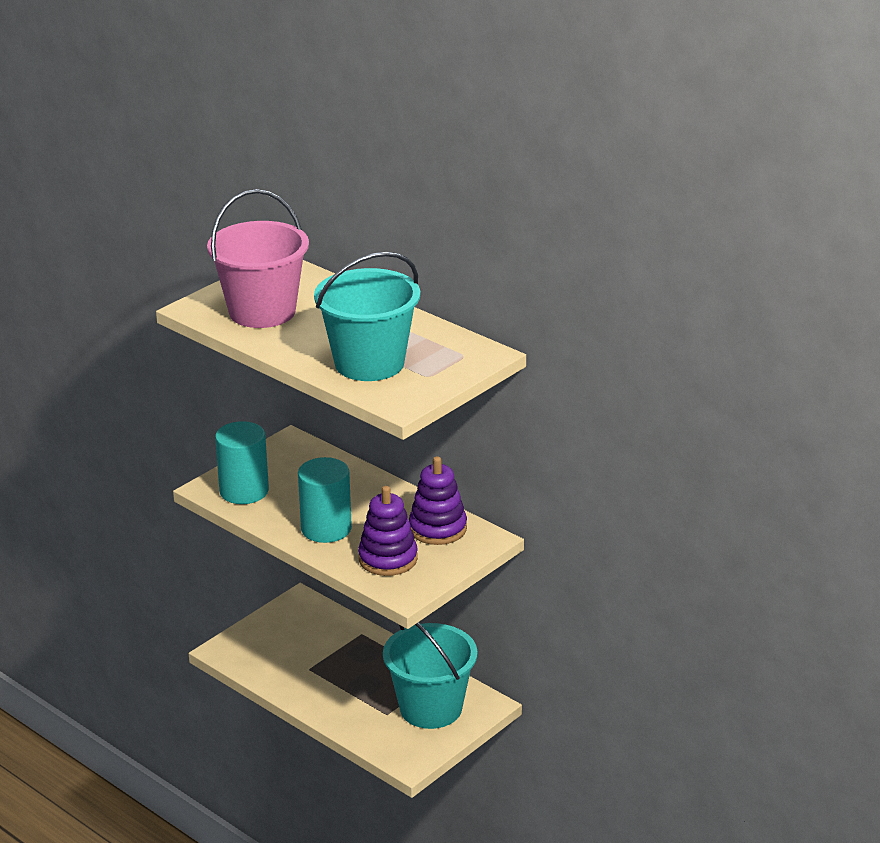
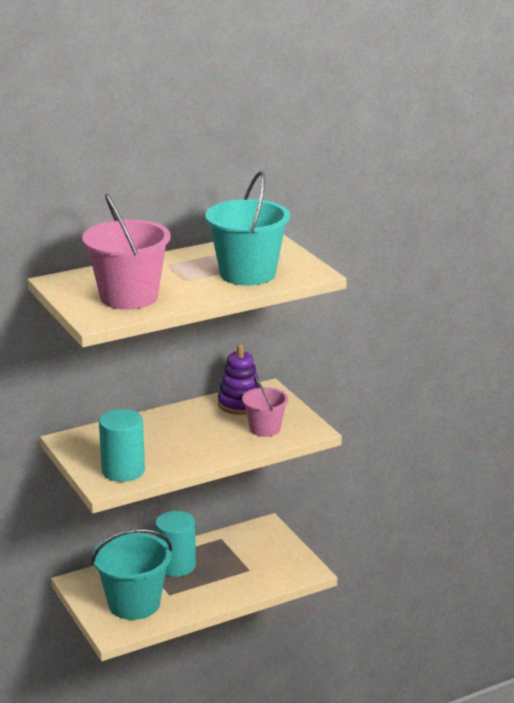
camera: 70 degrees left, 5 degrees down
(326, 529) = (206, 445): turquoise cylinder -> turquoise cylinder (176, 566)
(388, 559) = (265, 429): purple stacking toy -> pink bucket
(431, 708) = (255, 549): turquoise bucket -> turquoise bucket (134, 604)

